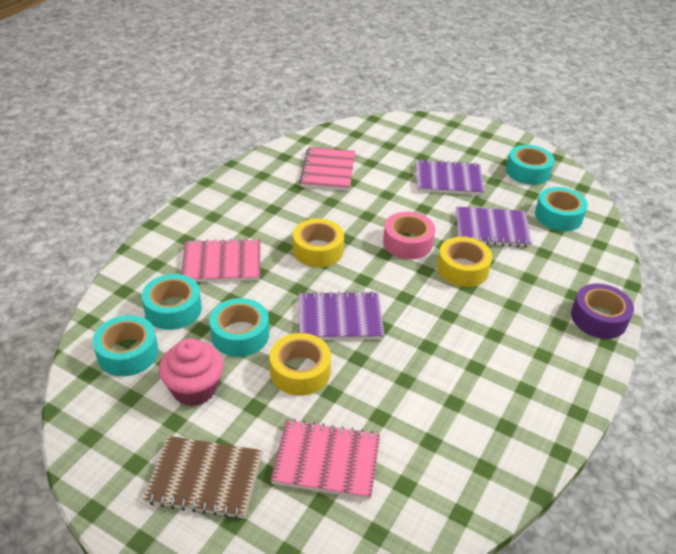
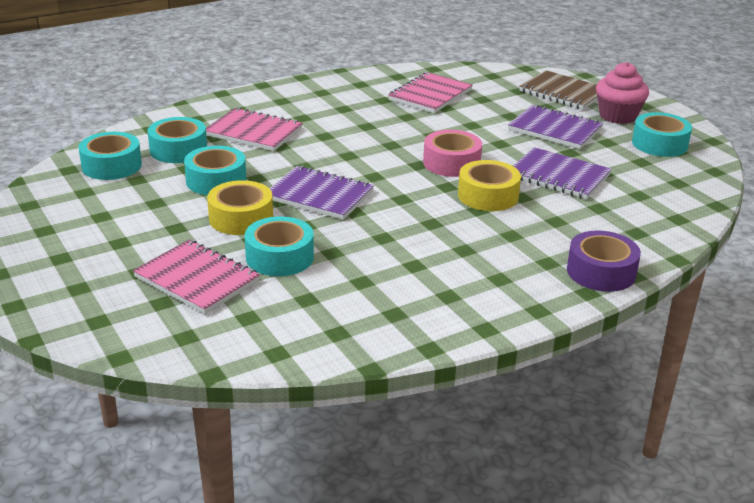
camera: 30 degrees right, 10 degrees down
(194, 389) = (139, 202): pink cupcake -> pink cupcake (618, 116)
(205, 478) = (86, 256): brown notebook -> brown notebook (563, 92)
(318, 250) = (353, 146): yellow tape -> none
(558, 216) = (653, 185): turquoise tape -> turquoise tape (279, 257)

